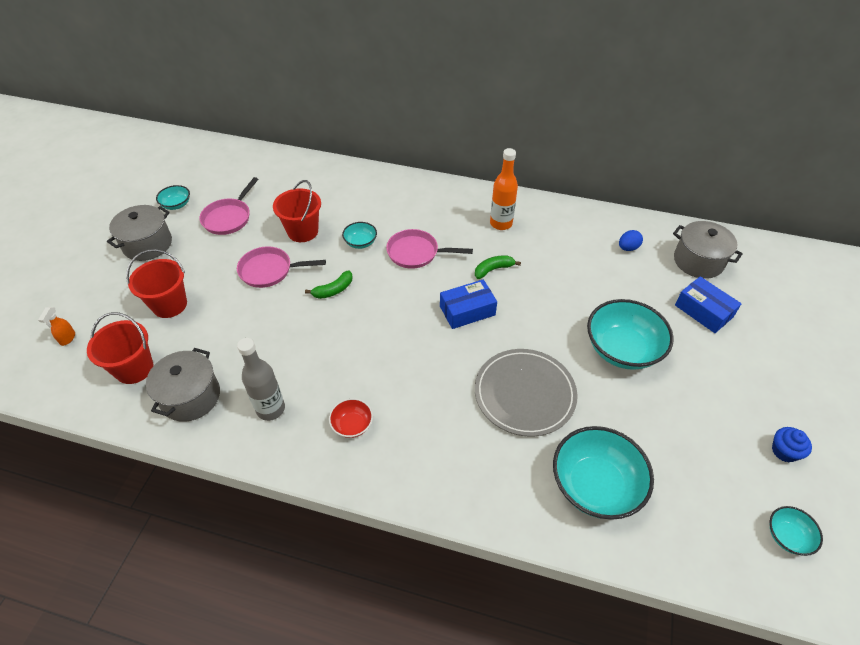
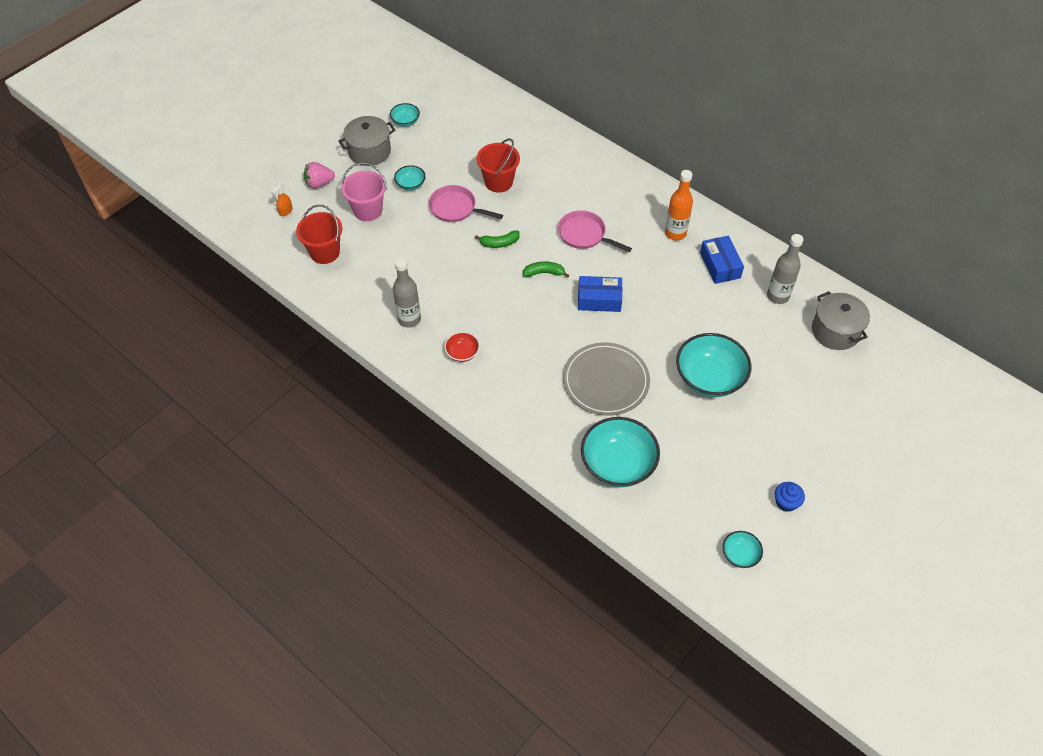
camera: 25 degrees right, 5 degrees up
(100, 295) = (319, 183): none -> pink strawberry
(169, 305) = (368, 210): red bucket -> pink bucket
(190, 397) = (356, 288): grey pot -> none
(229, 218) = (443, 148): pink pan -> none
(360, 242) = (542, 209): turquoise bowl -> turquoise bowl (410, 184)
(493, 269) = (642, 272): green banana -> green banana (544, 273)
(628, 248) = (777, 296): blue egg -> grey bottle
(703, 311) = (805, 374): blue box -> blue box (720, 265)

